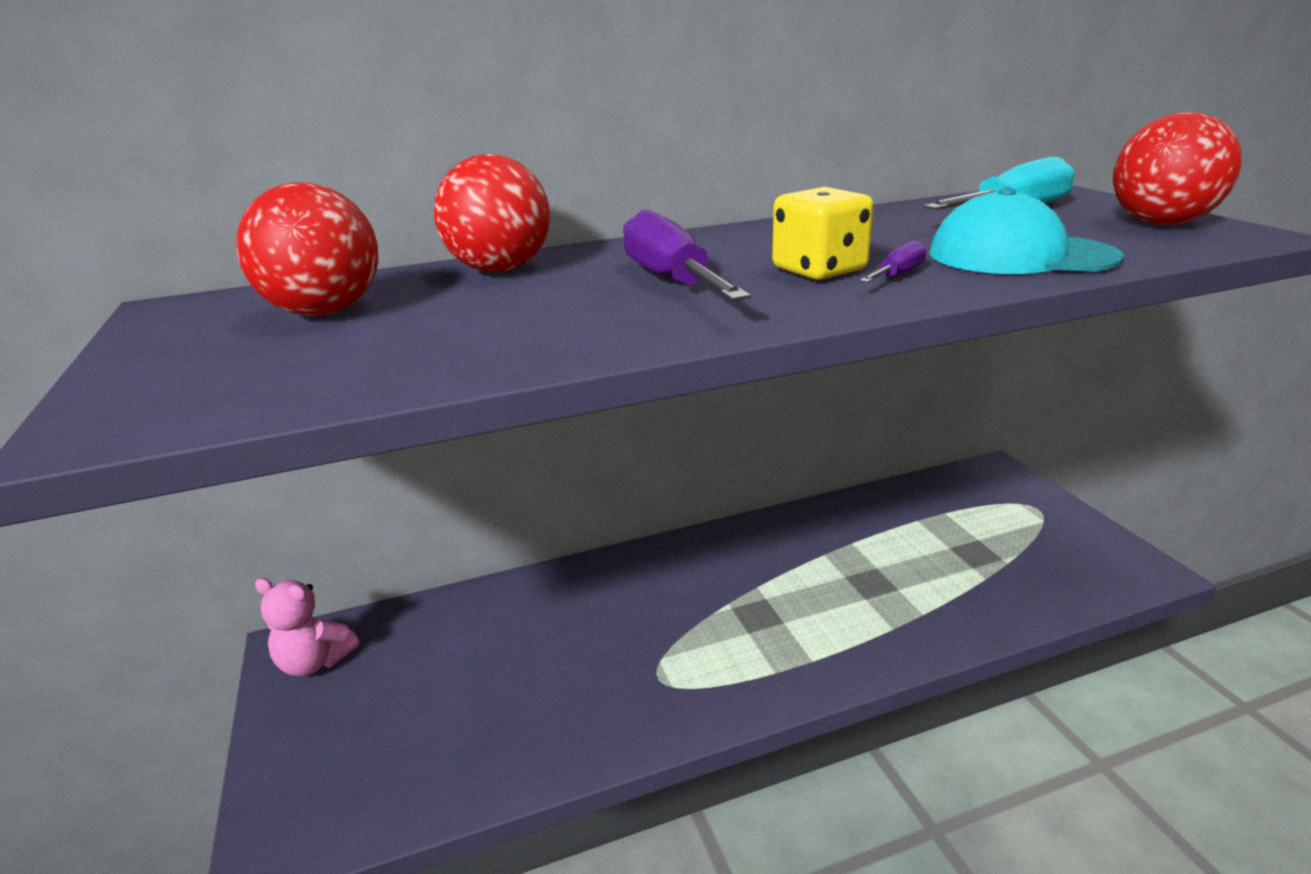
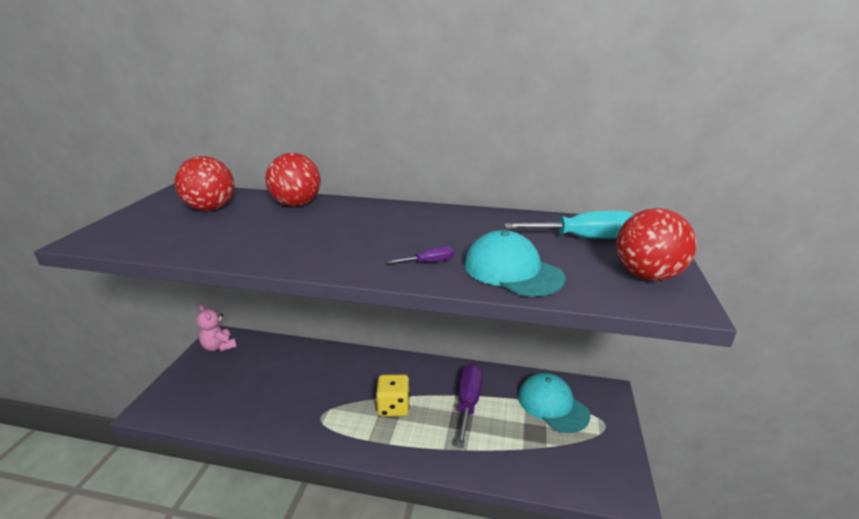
camera: 30 degrees right, 0 degrees up
(671, 281) = (339, 232): purple screwdriver -> purple screwdriver (468, 403)
(819, 270) = (404, 247): yellow dice -> yellow dice (393, 407)
(956, 512) = (552, 405): none -> turquoise cap

